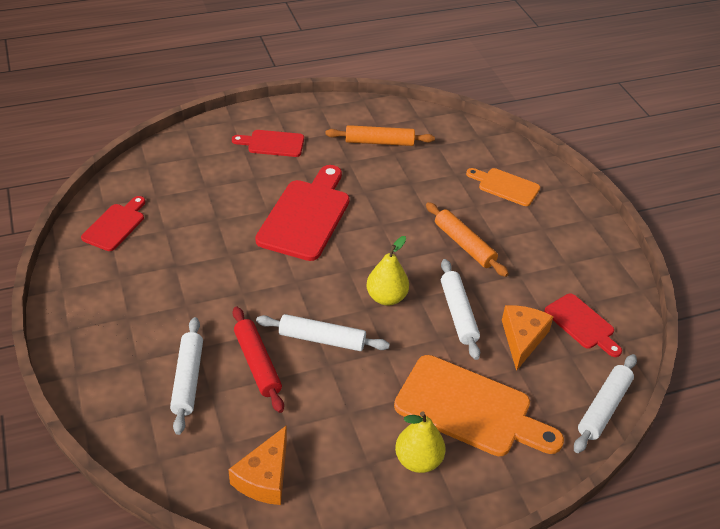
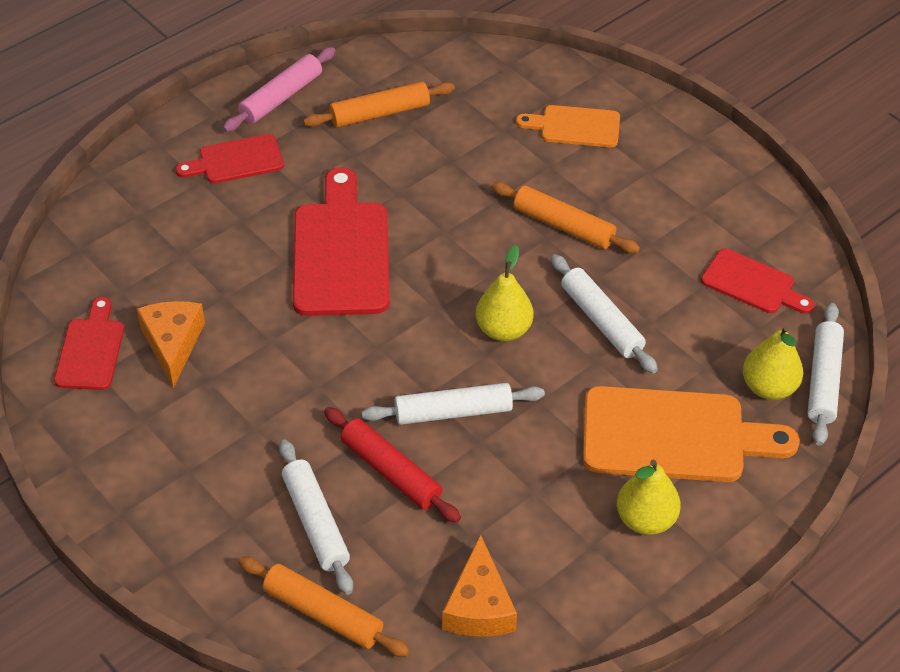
camera: 20 degrees left, 5 degrees up
(156, 442) = (323, 613): none -> orange rolling pin
(322, 116) = (281, 97): none -> pink rolling pin
(522, 339) = (692, 327): orange cheese -> orange cheese (172, 344)
(559, 399) = (768, 387): none -> yellow pear

